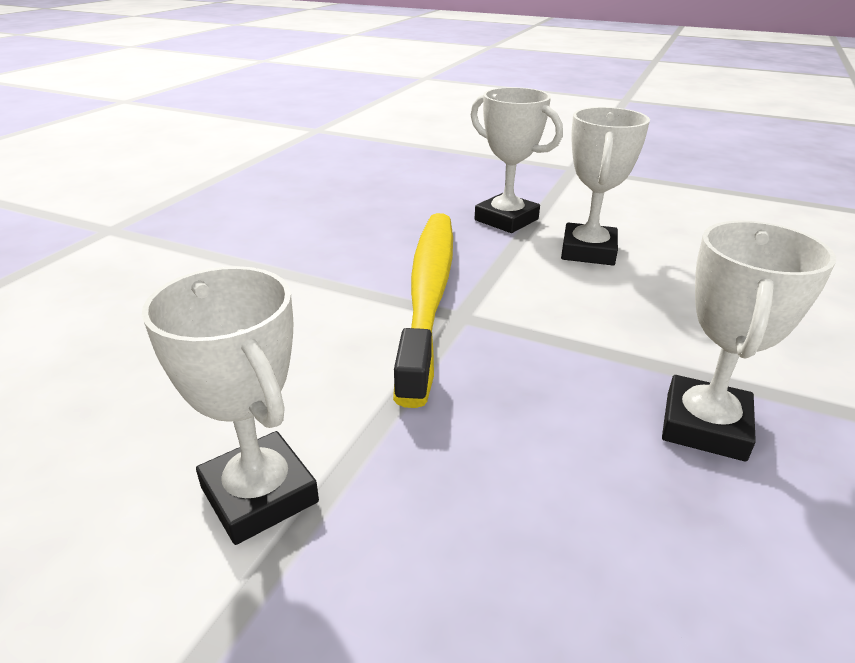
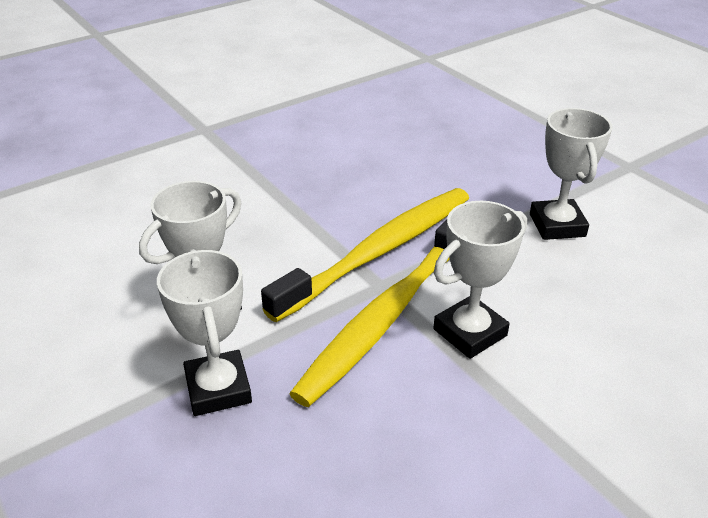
camera: 150 degrees left, 5 degrees up
(499, 350) = (380, 251): none -> yellow toothbrush
(704, 426) = (321, 182): white trophy -> white trophy (470, 332)

